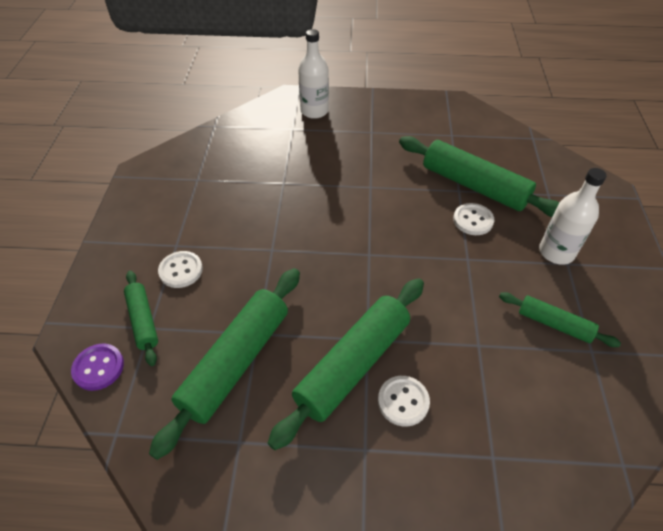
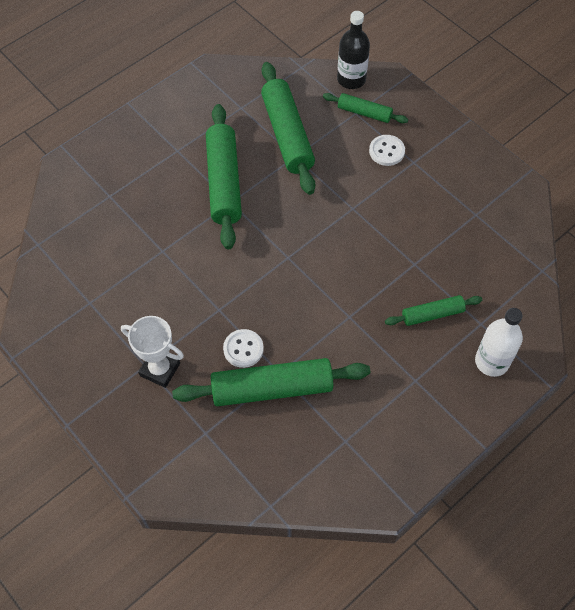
camera: 135 degrees right, 10 degrees up
(98, 368) = (351, 79): purple button -> black bottle
(403, 401) = (178, 186): white button -> none
(554, 324) = (124, 303): green rolling pin -> green rolling pin (432, 314)
(556, 252) = (160, 369): white bottle -> white trophy

